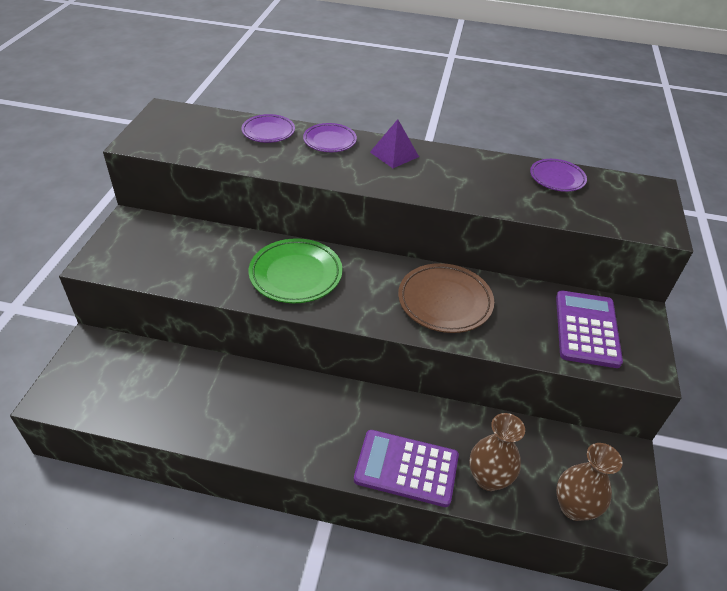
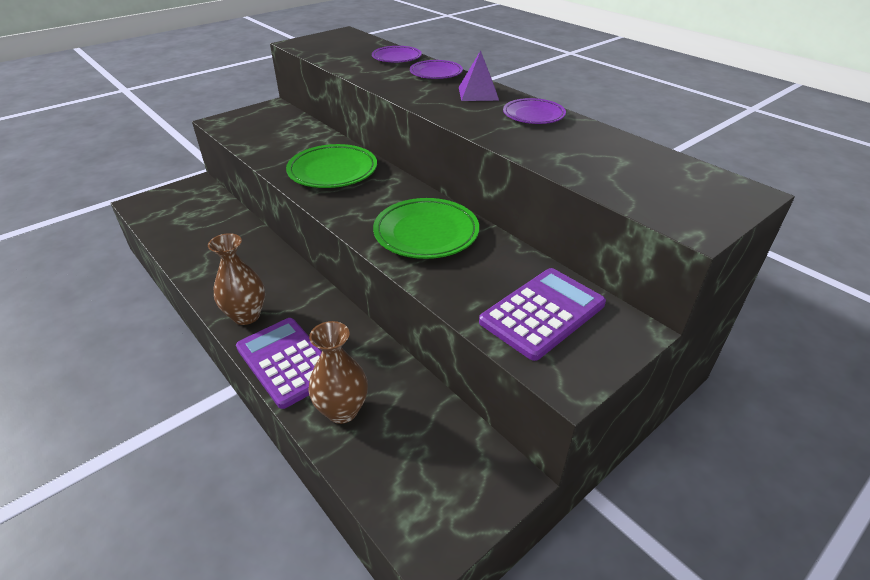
camera: 40 degrees right, 5 degrees down
(444, 302) = (426, 233): brown plate -> green plate
(557, 178) = (624, 150): purple plate -> purple plate (533, 115)
(574, 507) = (390, 485): brown vase -> brown vase (246, 316)

